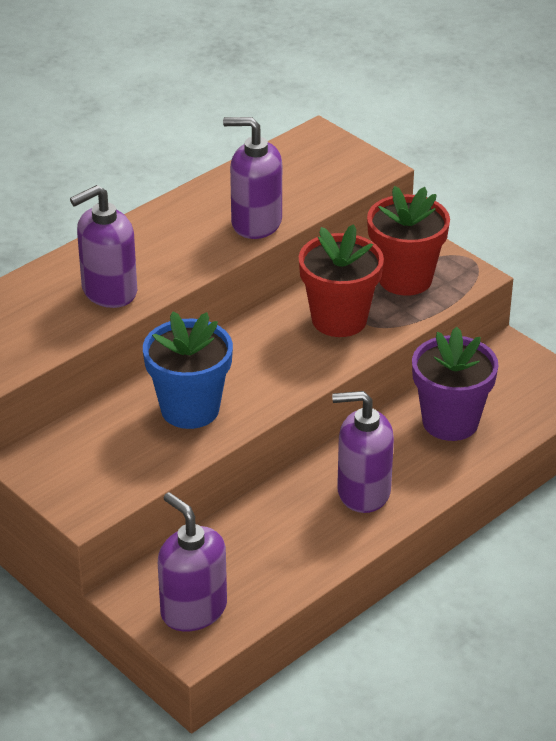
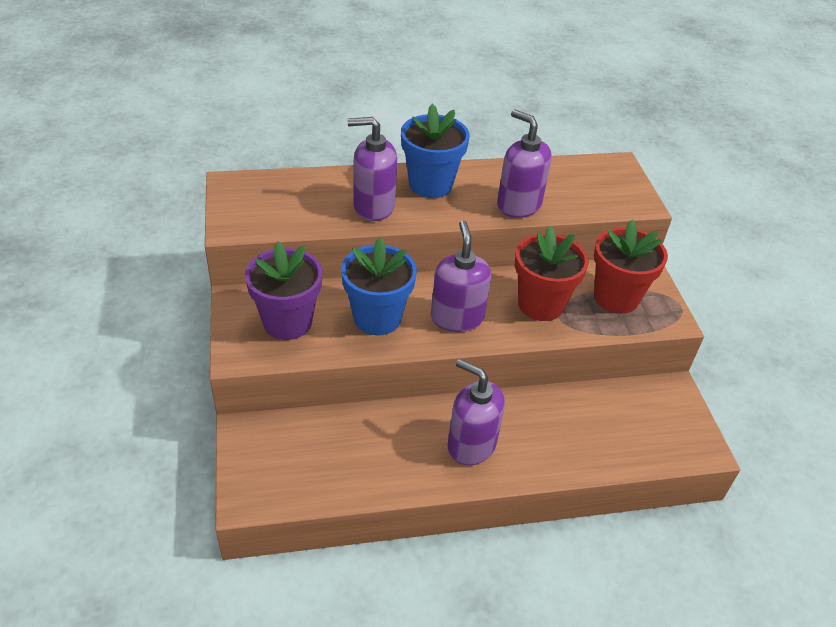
camera: 30 degrees right, 5 degrees up
(145, 241) = (430, 185): none -> blue flower pot
(193, 610) = (273, 469): purple soap dispenser -> purple soap dispenser (457, 317)
(450, 422) = (582, 424): purple flower pot -> purple flower pot (287, 322)

